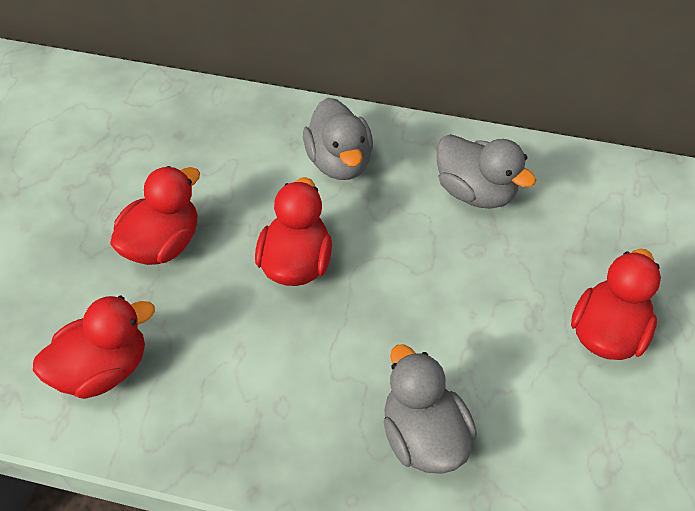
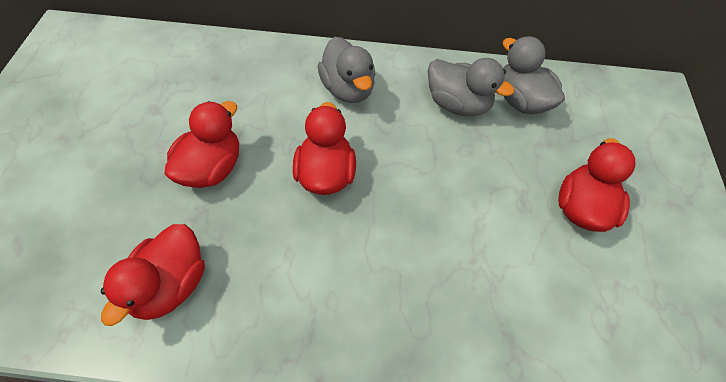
camera: 10 degrees left, 5 degrees up
(102, 370) = (170, 285): red duck -> red duck turned 150 degrees clockwise
(423, 437) = (455, 314): grey duck -> grey duck (521, 101)

